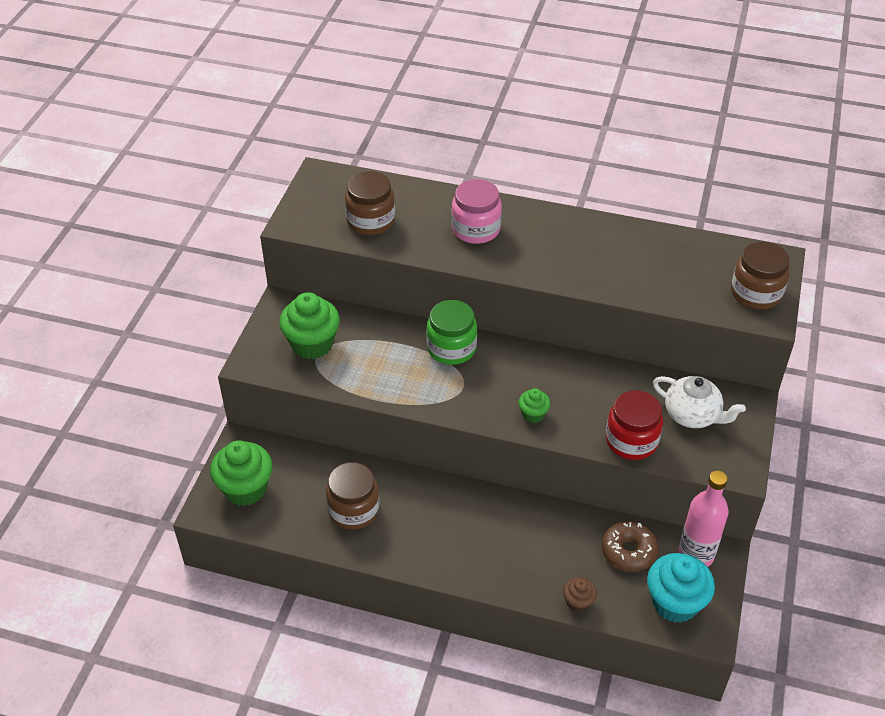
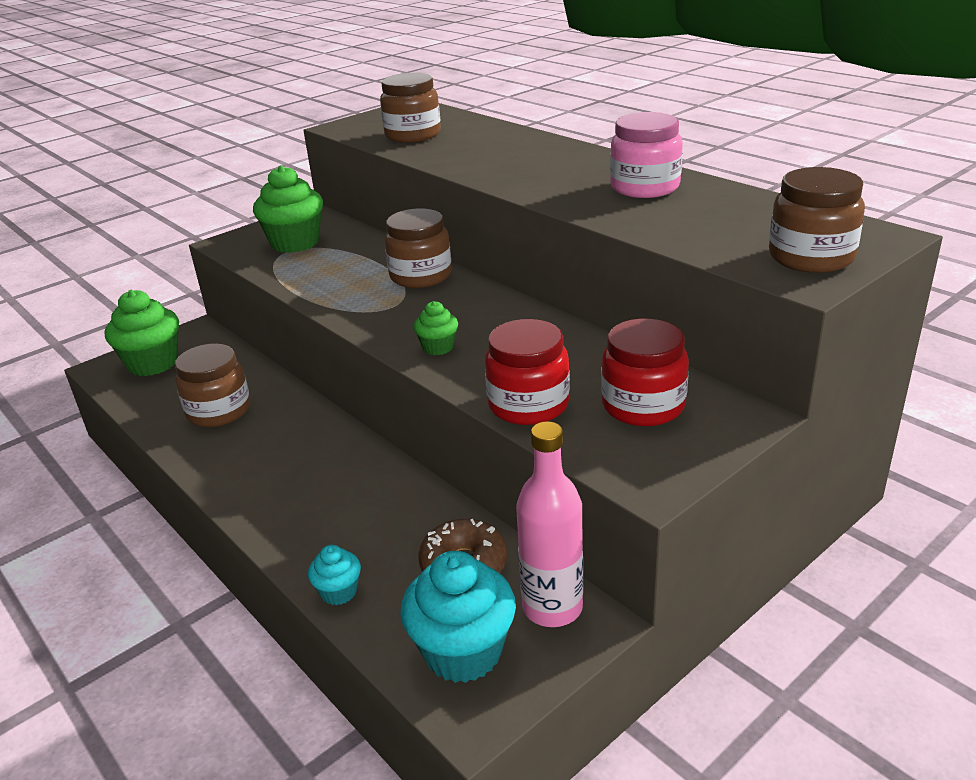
camera: 35 degrees right, 15 degrees down
(451, 348) = (421, 276): green jar -> brown jar
(476, 229) = (509, 154): pink jar -> pink jar (644, 187)
(578, 602) = (339, 592): brown cupcake -> turquoise cupcake
(692, 415) = (643, 406): white teapot -> red jar

